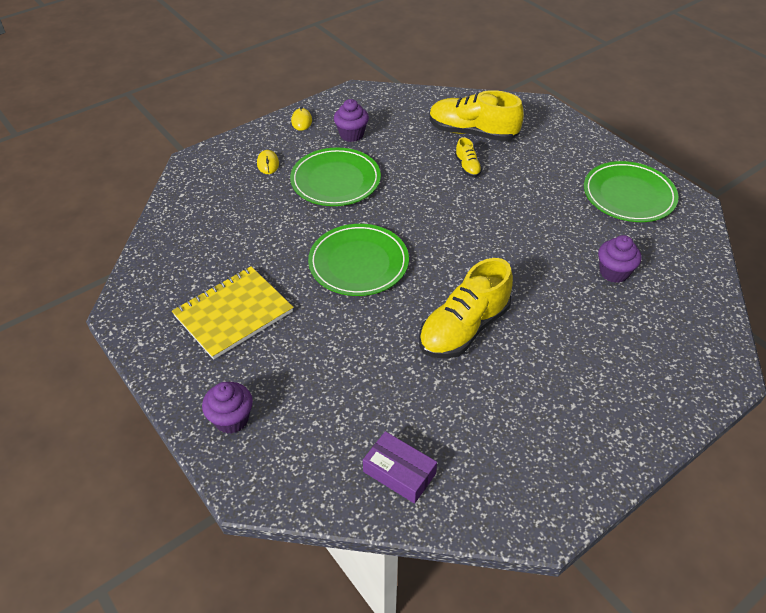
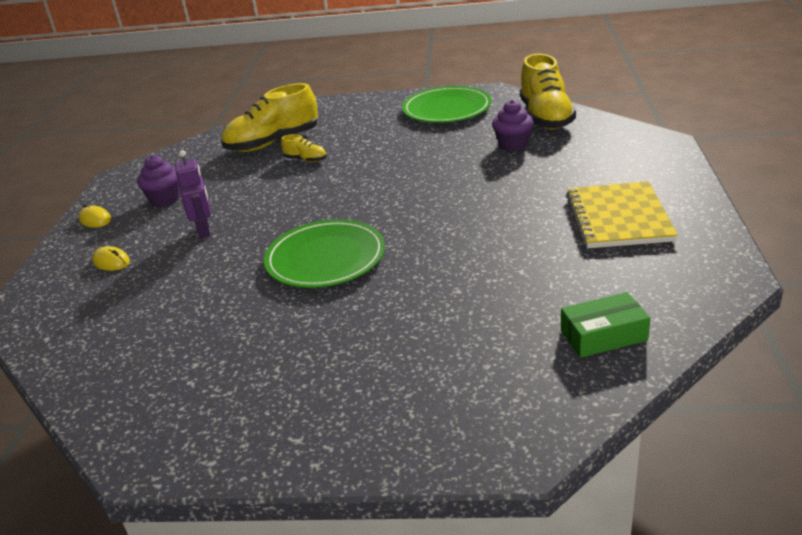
camera: 45 degrees left, 15 degrees down
(231, 419) = (414, 427): purple cupcake -> none
(233, 314) = (272, 366): yellow notebook -> yellow notebook (618, 218)
(335, 180) = (204, 231): green plate -> purple robot
(399, 472) = (603, 335): purple box -> green box
(464, 328) = (480, 233): yellow shoe -> yellow shoe (545, 117)

